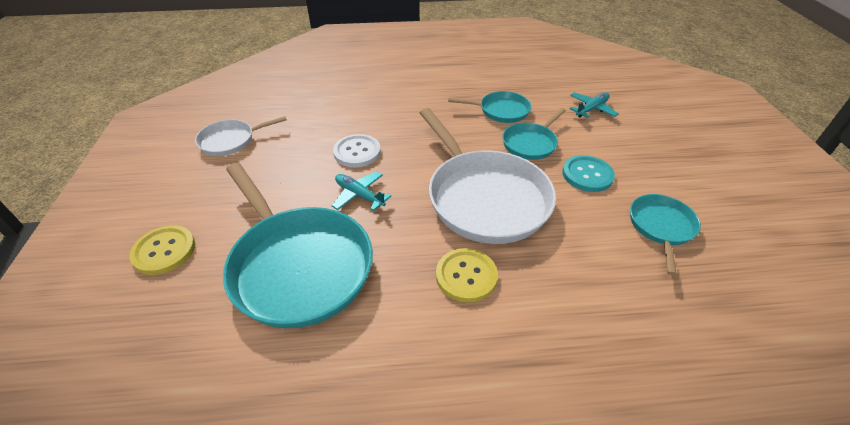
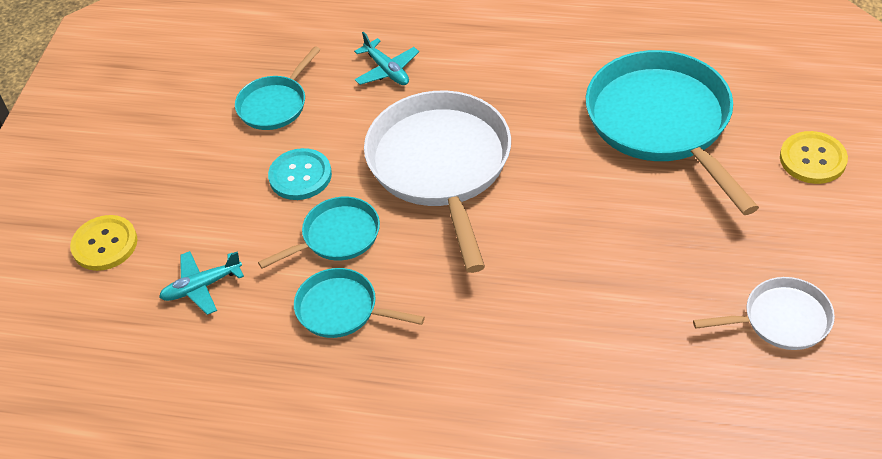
camera: 160 degrees left, 5 degrees up
(357, 152) = (586, 263): white button -> none
(359, 195) = (590, 193): turquoise plane -> turquoise plane (387, 70)
(466, 276) = (497, 90): yellow button -> yellow button (105, 244)

